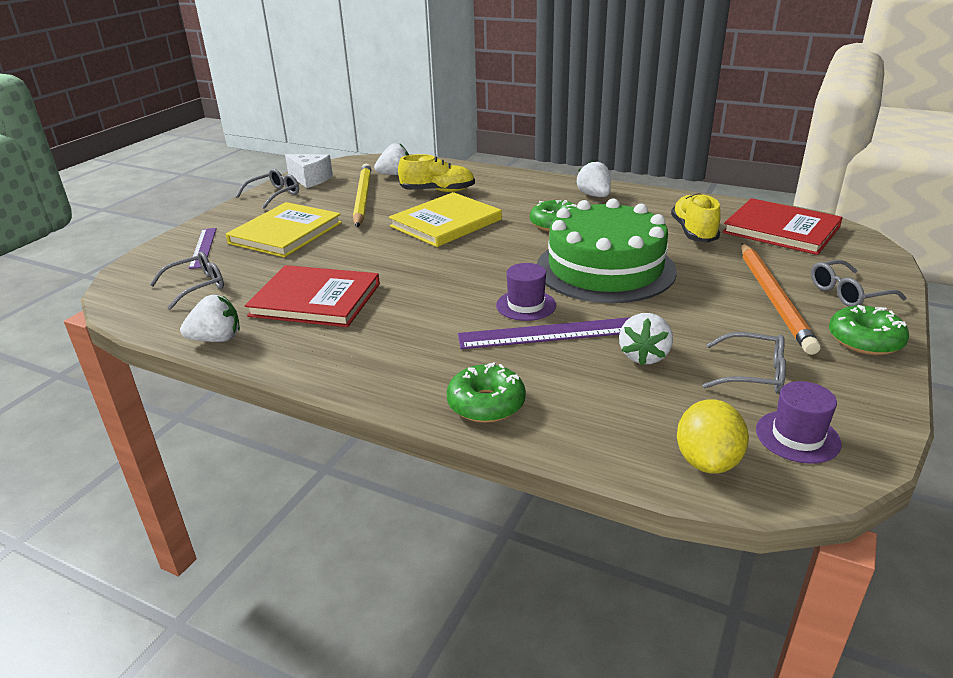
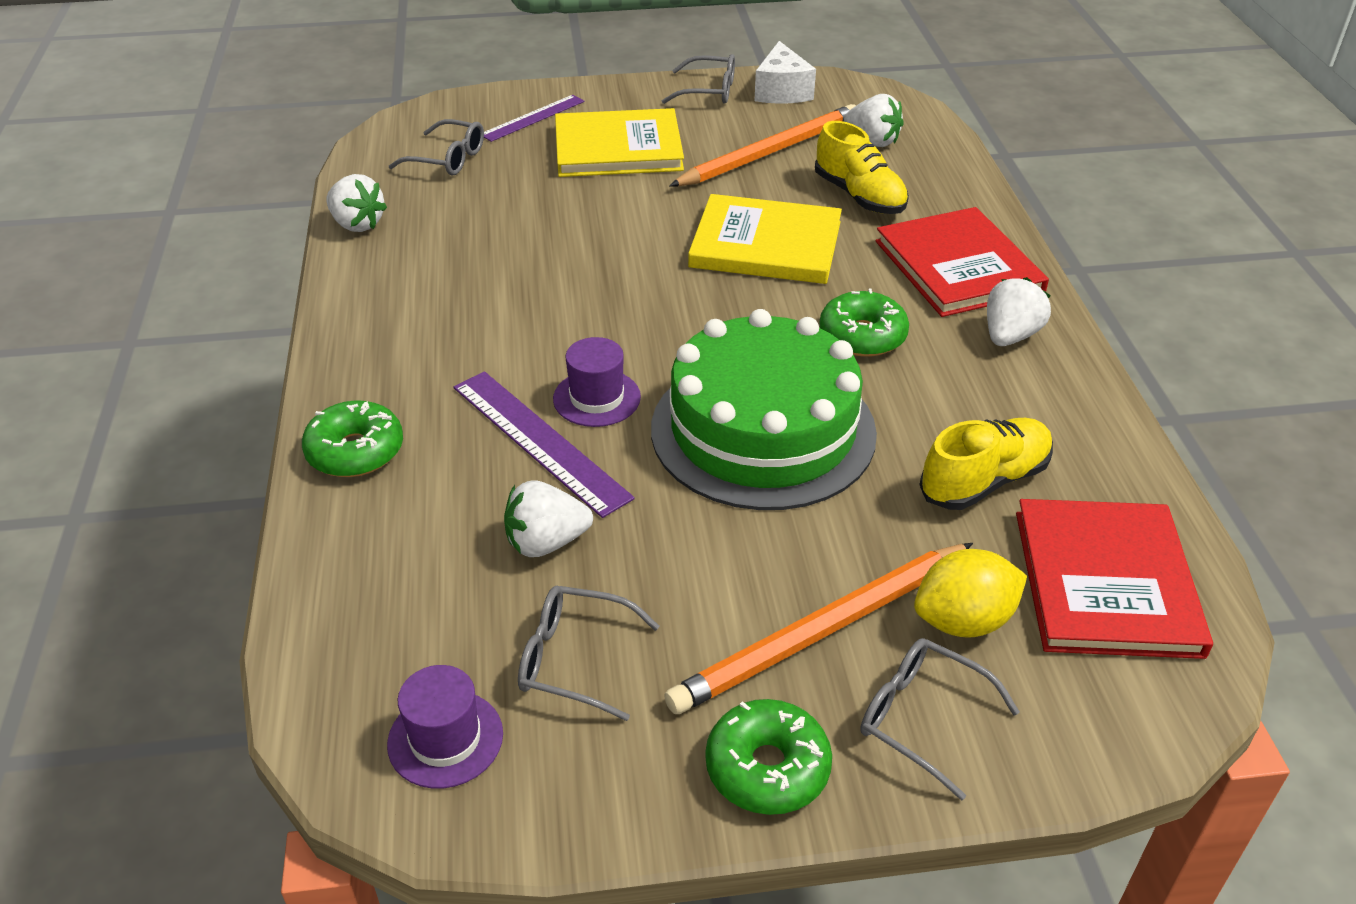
camera: 55 degrees right, 10 degrees up
(315, 300) = (482, 243): red book -> red book (958, 266)
(362, 198) = (770, 152): yellow pencil -> orange pencil
(707, 461) = (345, 665): yellow lemon -> yellow lemon (963, 621)
(753, 374) = (574, 660): grey glasses -> grey glasses turned 120 degrees clockwise

